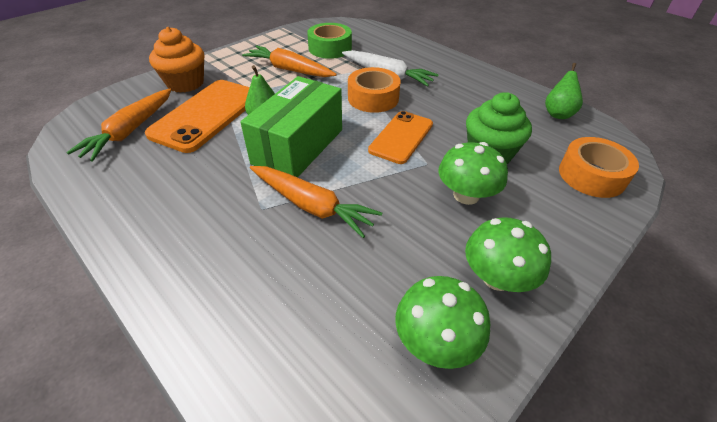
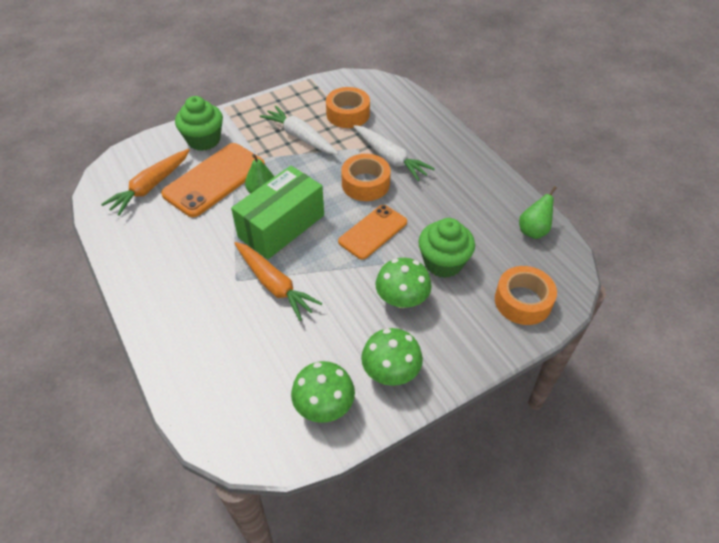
camera: 15 degrees right, 5 degrees up
(185, 83) = (204, 140): orange cupcake -> green cupcake
(289, 70) = (300, 137): orange carrot -> white carrot
(330, 48) = (348, 114): green tape -> orange tape

